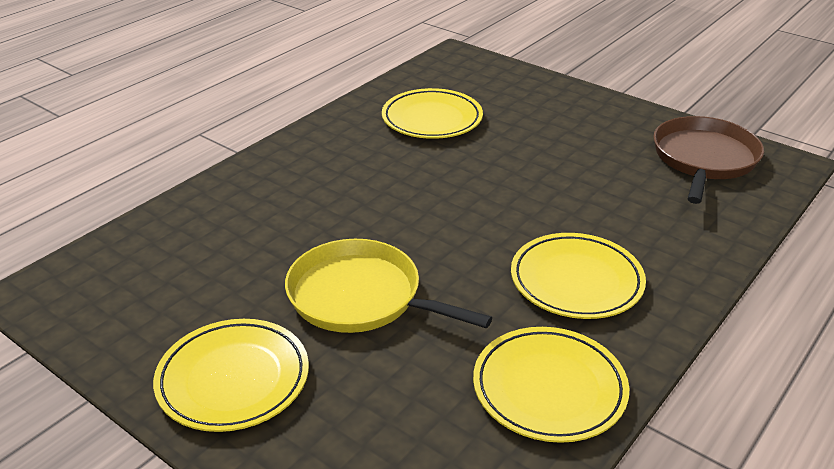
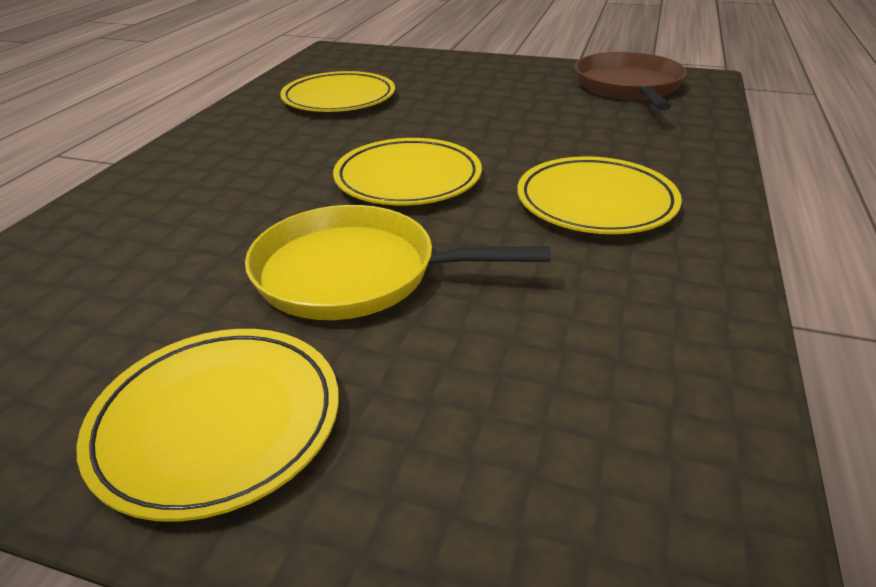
camera: 20 degrees left, 0 degrees up
(549, 389) = (656, 315): yellow plate -> yellow plate (408, 179)

